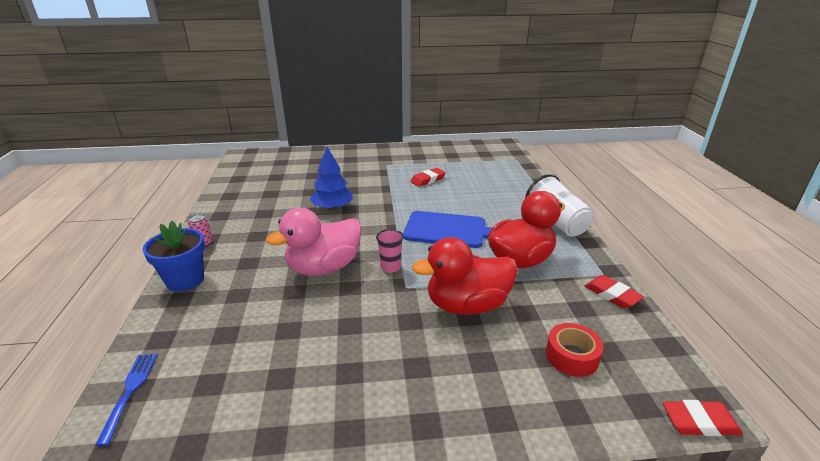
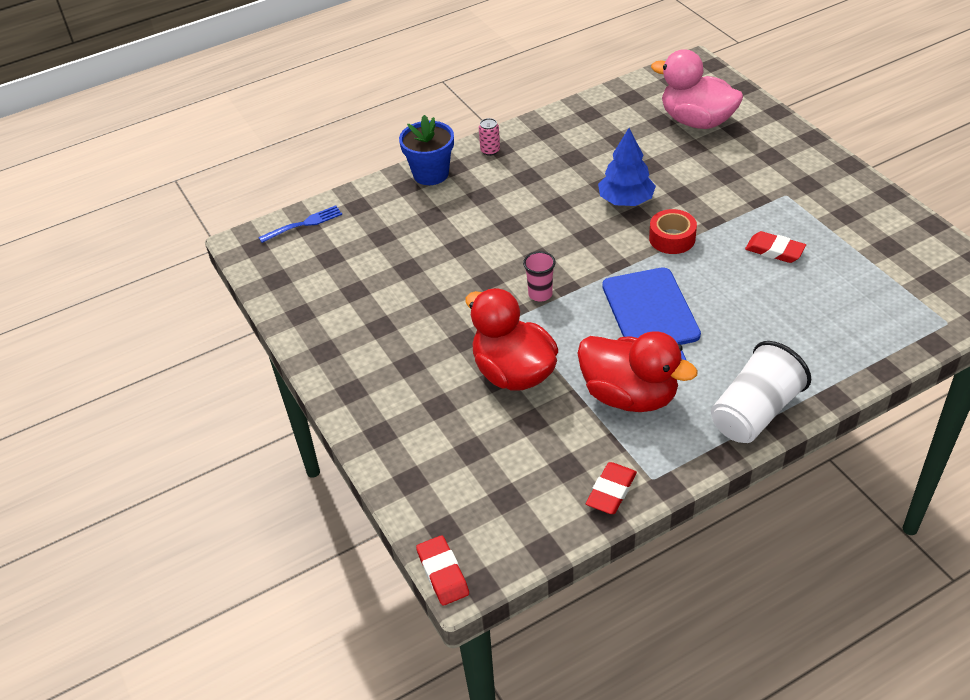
camera: 70 degrees right, 15 degrees up
(324, 268) = (506, 248): pink duck -> pink duck (696, 121)
(571, 356) = (481, 469): red tape -> red tape (672, 238)

